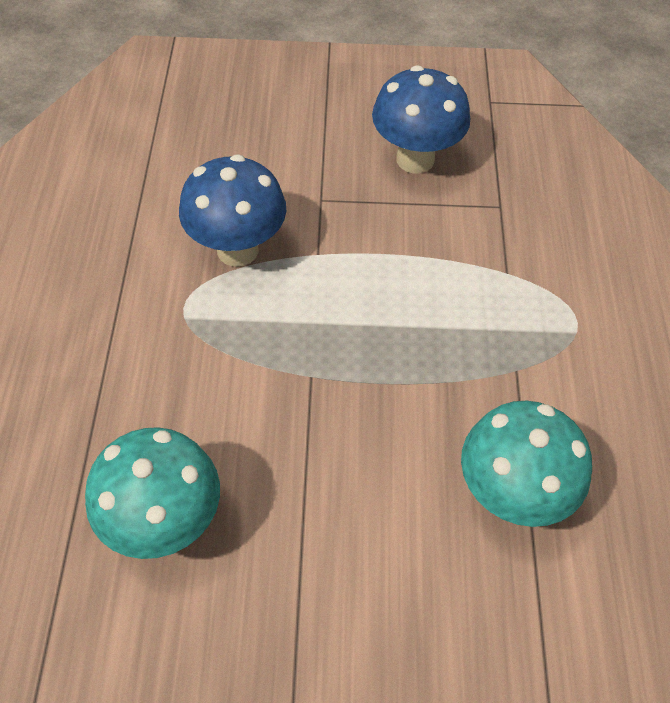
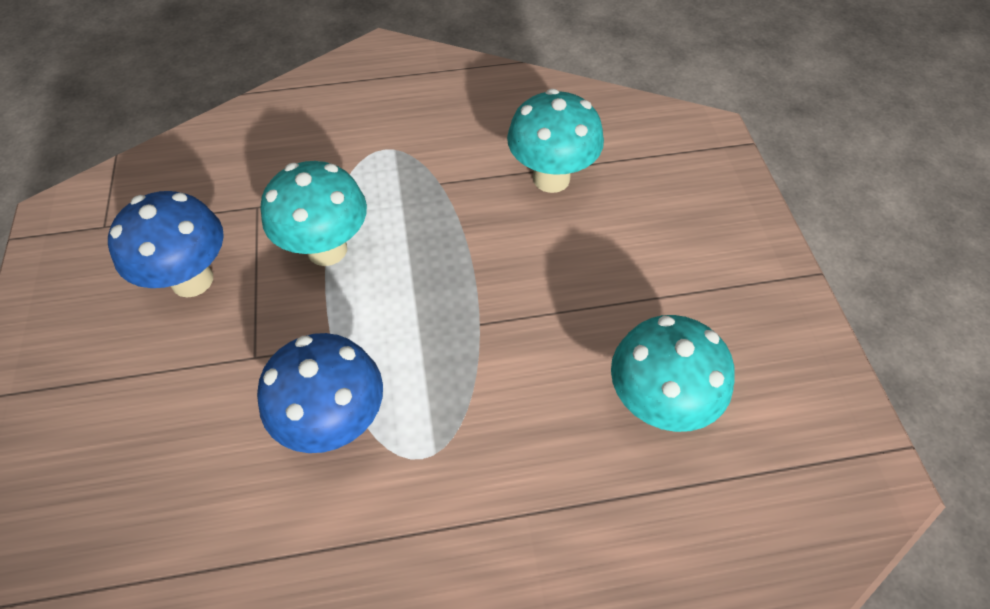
camera: 100 degrees left, 0 degrees up
(433, 258) = (327, 249): none -> turquoise mushroom

